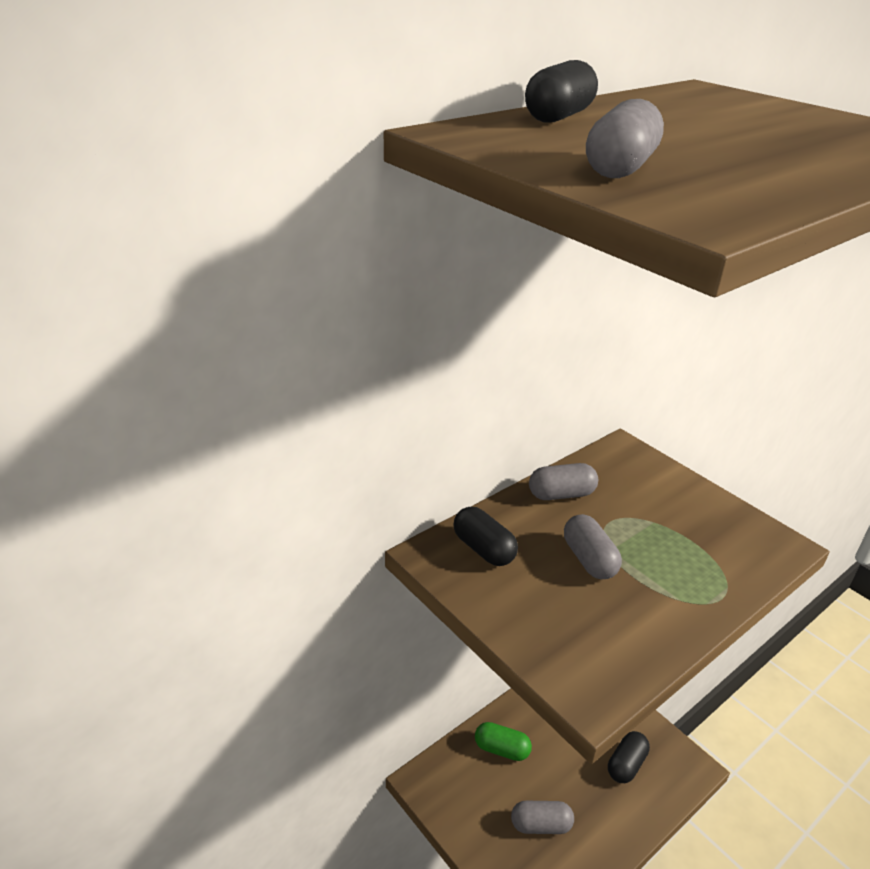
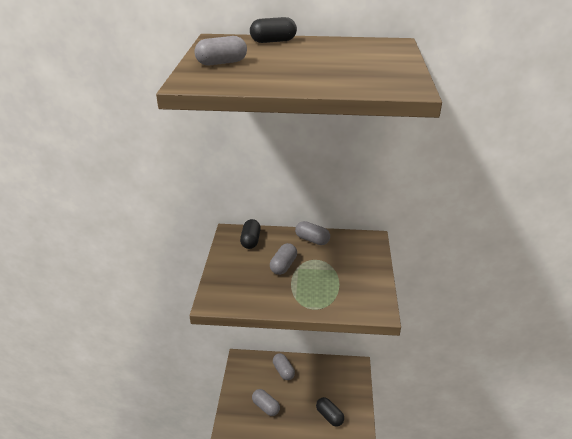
camera: 45 degrees right, 0 degrees up
(501, 749) = (283, 371): green capsule -> grey capsule
(626, 764) = (329, 416): black capsule -> black capsule turned 60 degrees clockwise

